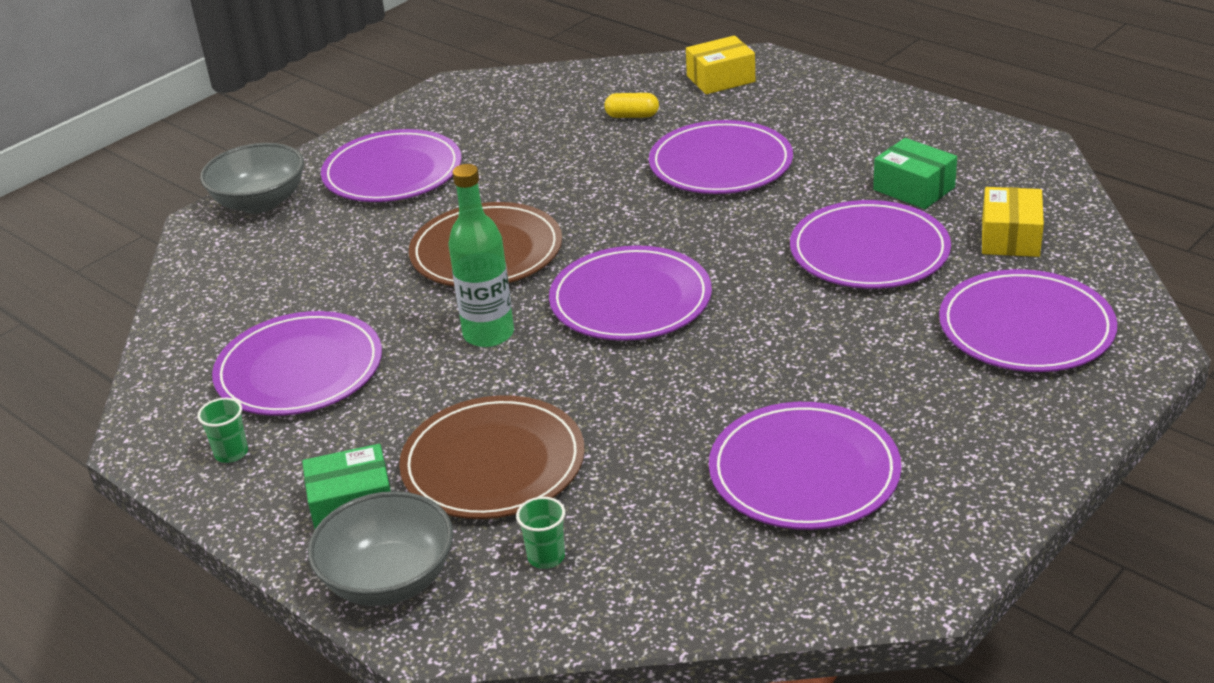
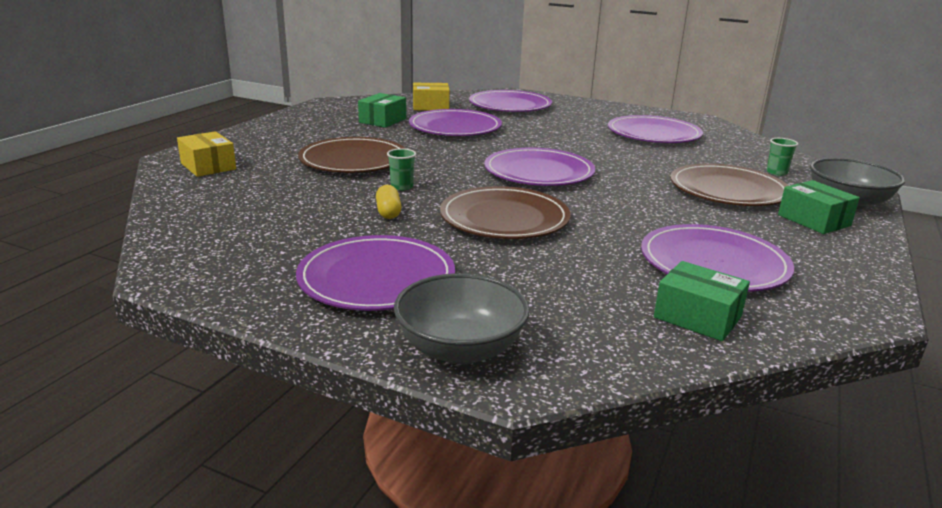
camera: 110 degrees left, 10 degrees down
(216, 325) = (697, 317): none -> green box
(231, 453) = (829, 269): green cup -> green cup (402, 187)
(488, 334) = (608, 205): green bottle -> none
(632, 116) = (269, 189): yellow capsule -> yellow capsule (388, 212)
(720, 164) = (353, 160): purple plate -> brown plate

